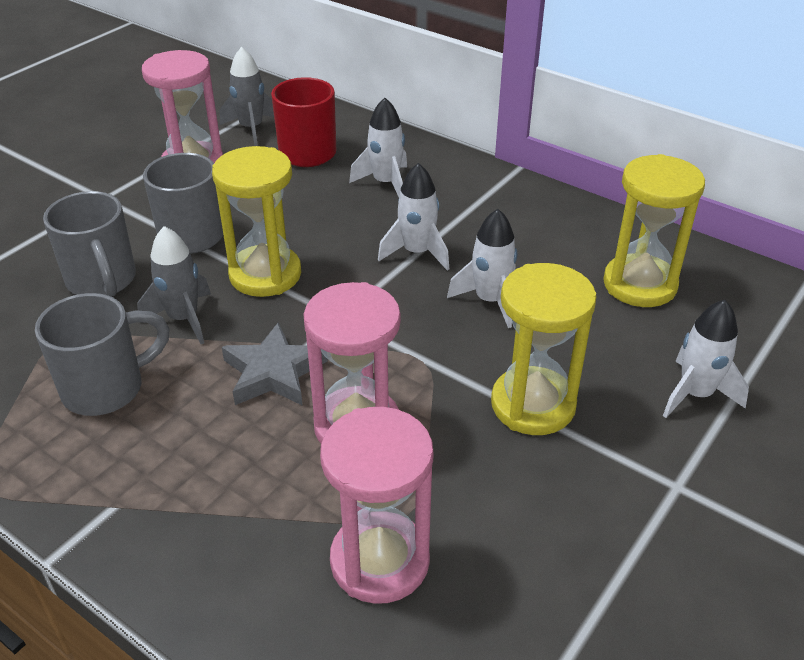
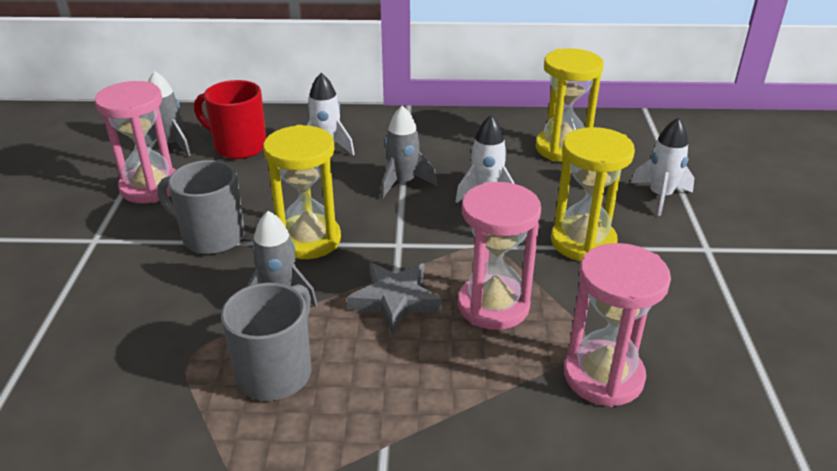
camera: 35 degrees left, 5 degrees down
(102, 281) = (174, 300): grey mug -> none
(417, 253) = (403, 183): white rocket -> grey rocket

